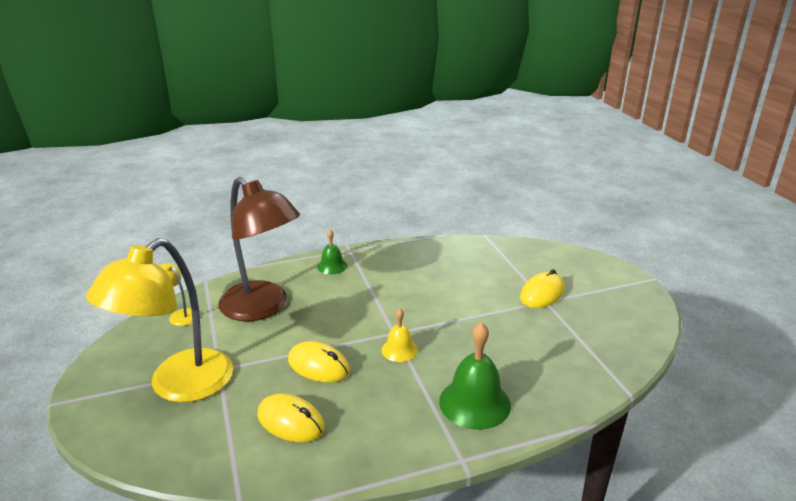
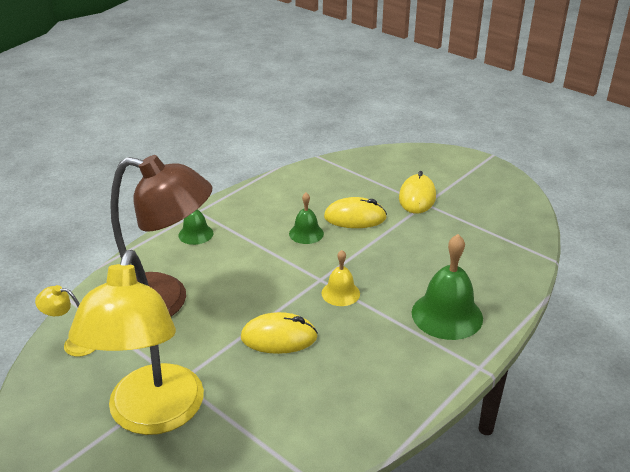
camera: 30 degrees left, 5 degrees up
(290, 422) = (303, 400): yellow mouse -> yellow mouse (355, 217)
(416, 293) = (306, 233): none -> green bell

